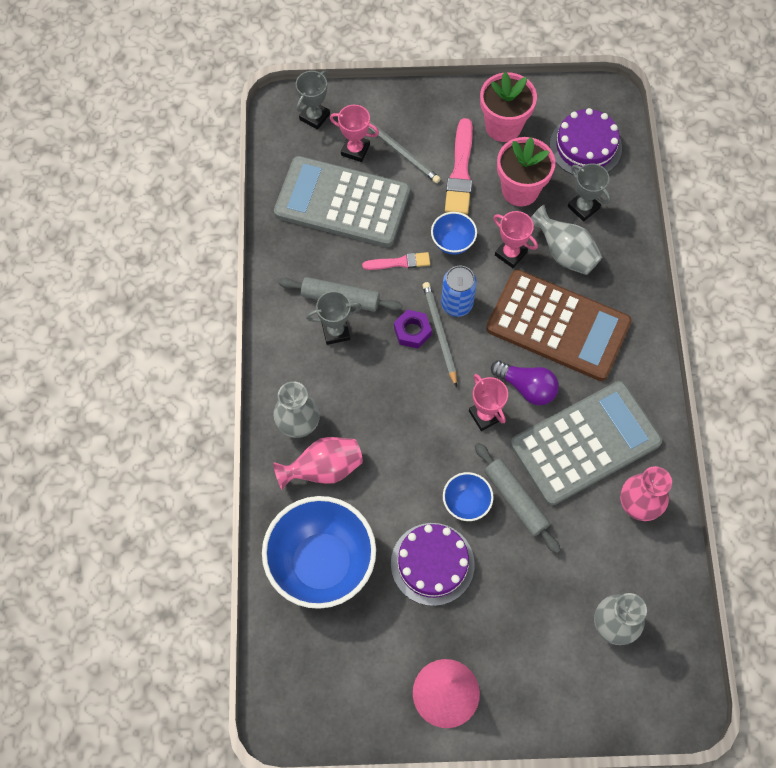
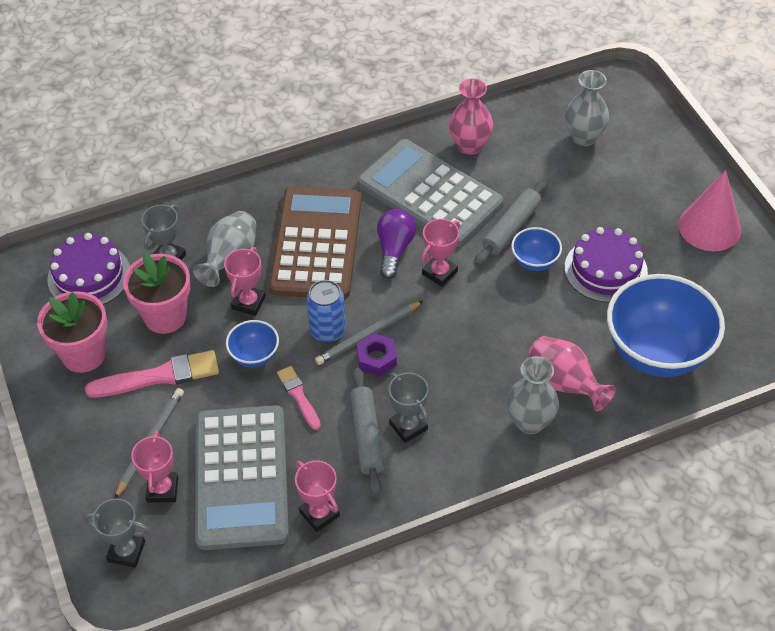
camera: 110 degrees left, 15 degrees down
(287, 244) = (319, 514): none -> pink trophy

